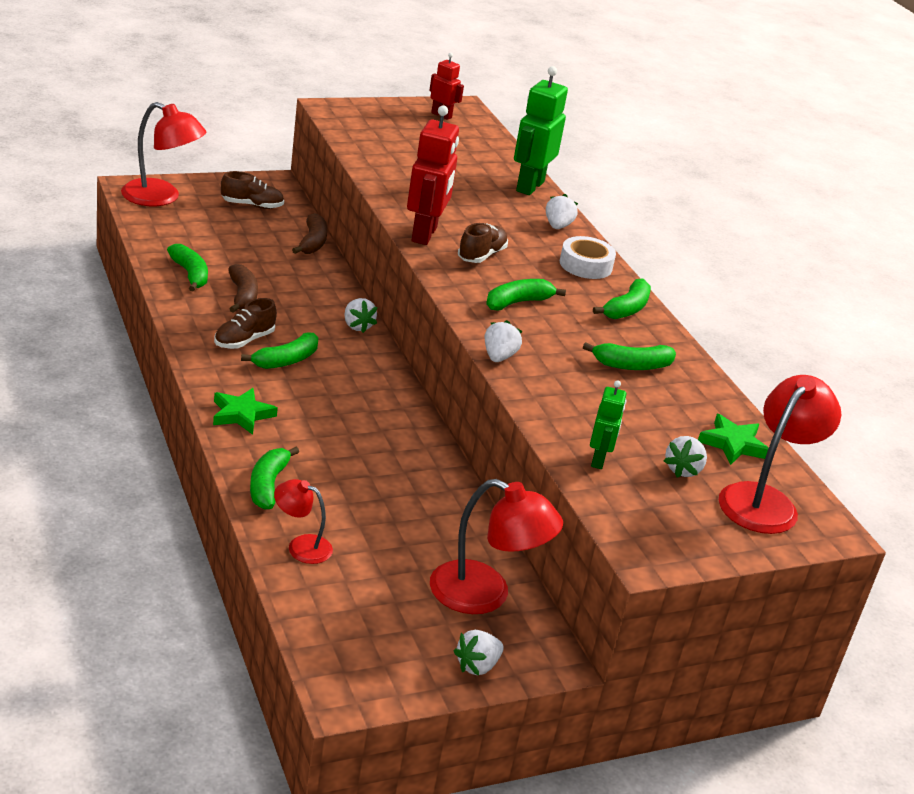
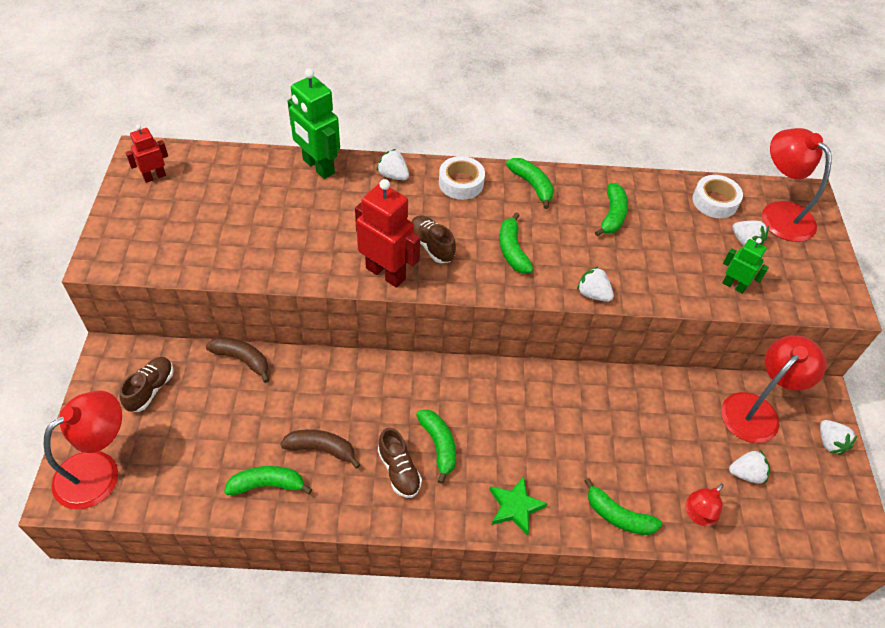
camera: 65 degrees left, 20 degrees up
(357, 326) = (397, 372): white strawberry -> white strawberry (746, 474)
(733, 444) = (715, 201): green star -> white tape

